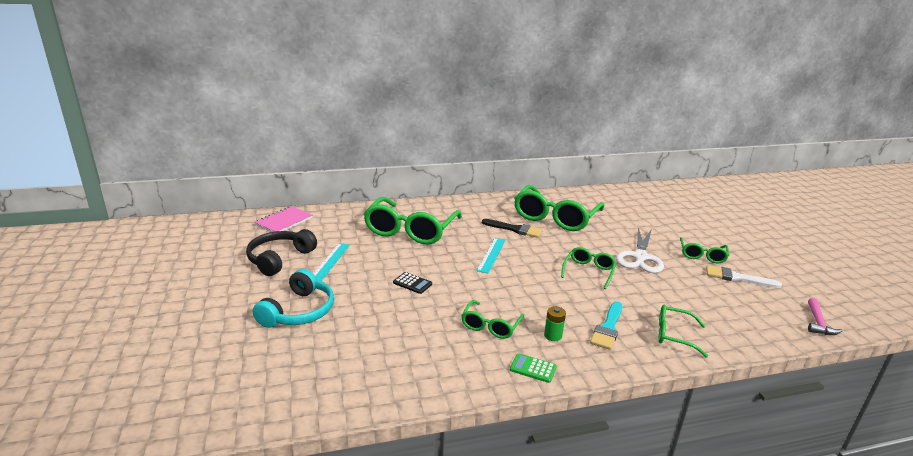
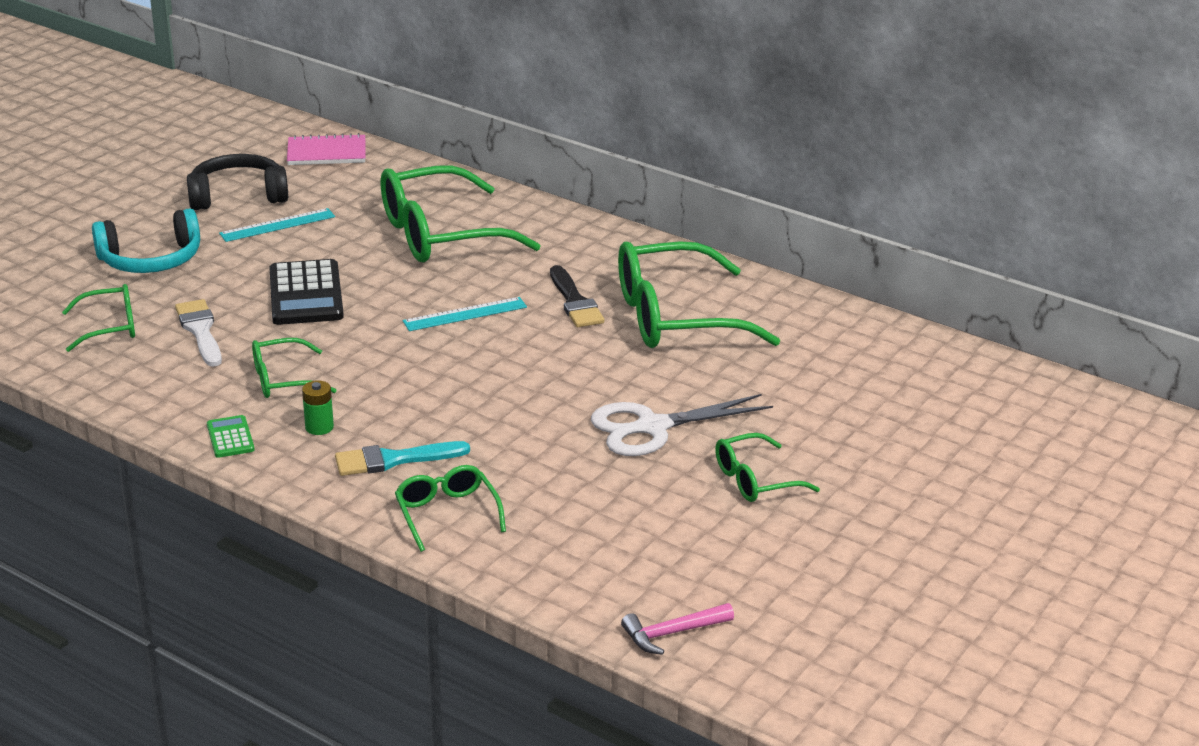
camera: 50 degrees right, 5 degrees up
(412, 283) = (306, 294): black calculator -> black calculator, size x2.00
(588, 271) = (534, 400): green glasses -> green glasses (110, 327)
(737, 278) = (721, 530): white brush -> white brush (200, 331)

